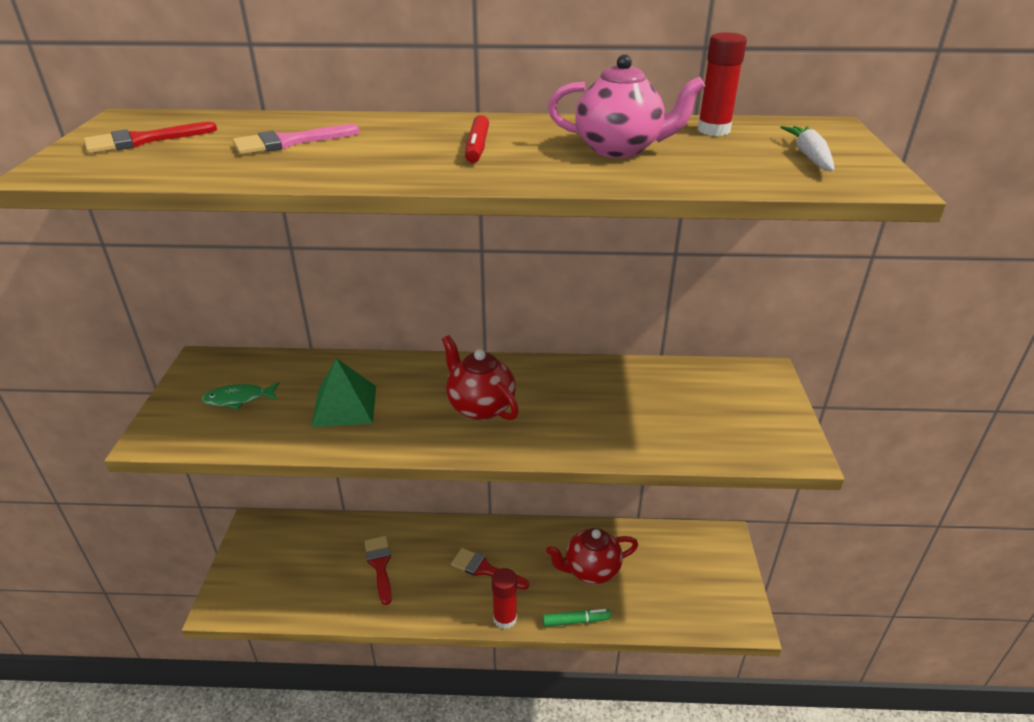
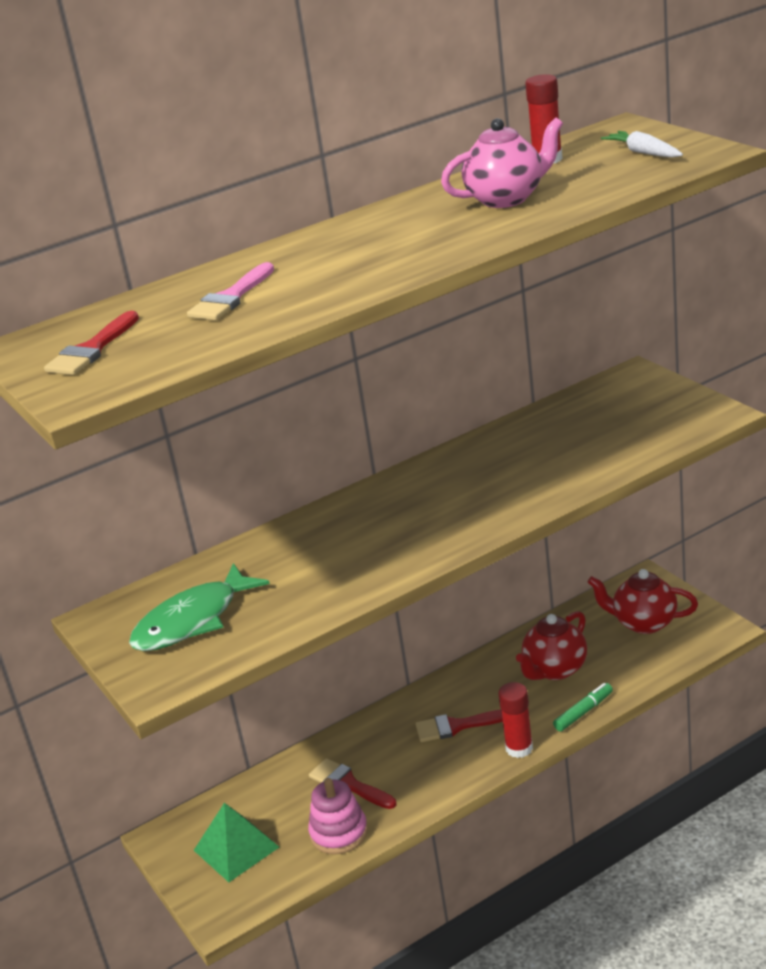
camera: 30 degrees left, 5 degrees down
(239, 399) = (193, 621): green fish -> green fish, size x1.75
(337, 599) = (339, 833): none -> pink stacking toy
(344, 406) = (307, 572): green pyramid -> green pyramid (236, 848)
(477, 147) = (397, 239): red marker -> none
(480, 406) = (432, 511): red teapot -> red teapot (643, 623)

